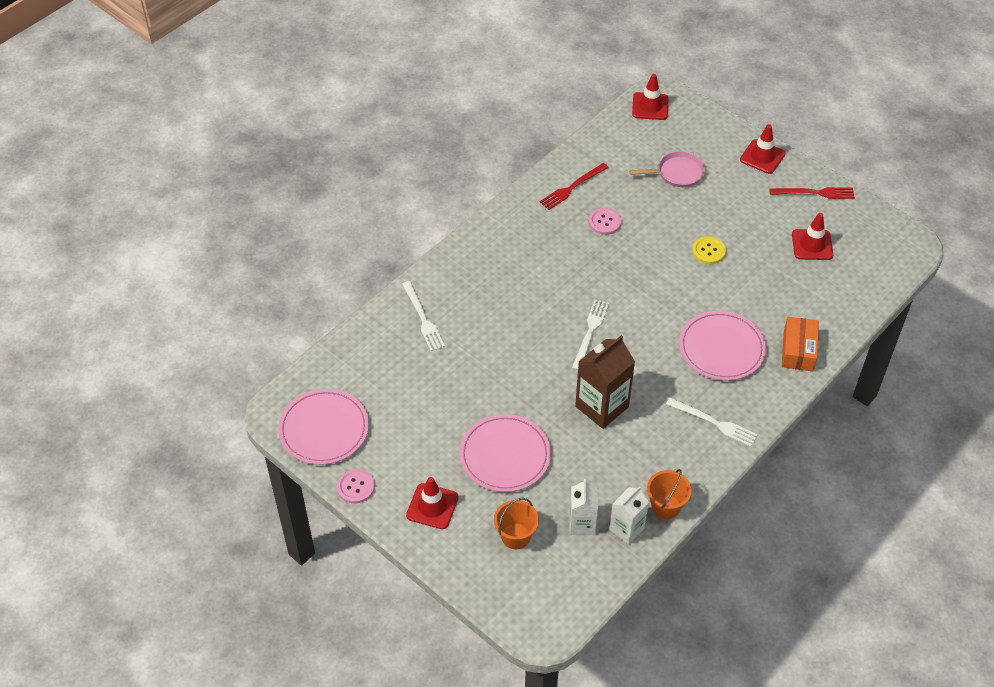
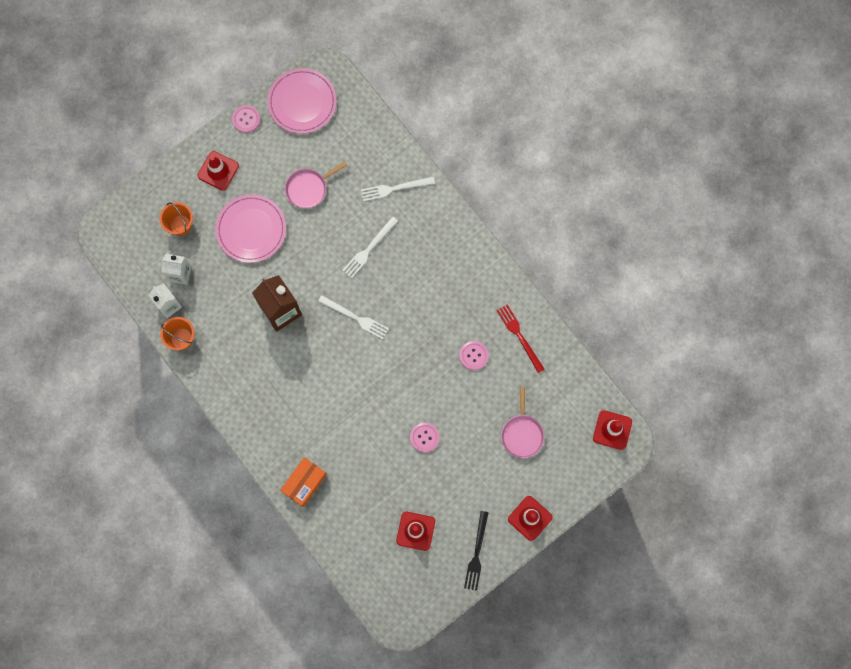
camera: 100 degrees right, 25 degrees up
(439, 403) = (308, 188): none -> pink pan
(708, 251) = (424, 437): yellow button -> pink button
(714, 423) = (248, 394): white fork -> white fork (369, 249)
(721, 348) = (319, 420): pink plate -> none
(798, 350) = (304, 483): orange box -> orange box turned 75 degrees counterclockwise
(815, 193) = (476, 553): red fork -> black fork

